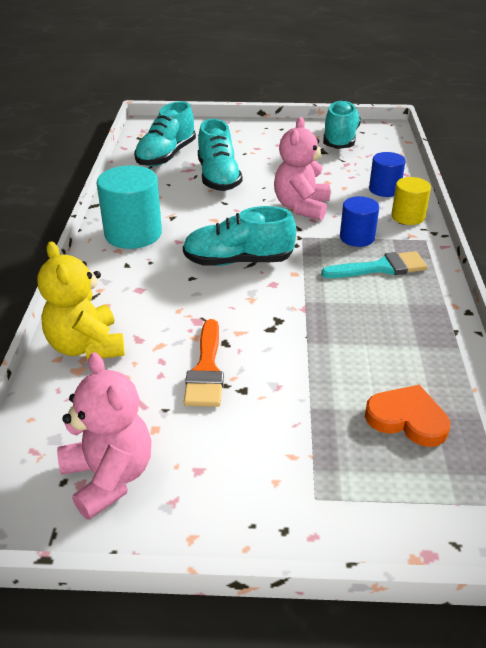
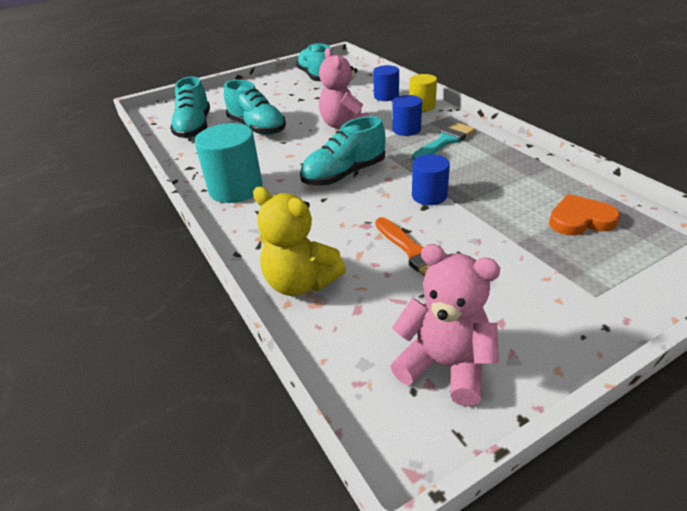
camera: 30 degrees left, 0 degrees up
(289, 319) = (429, 196): none -> blue cylinder

